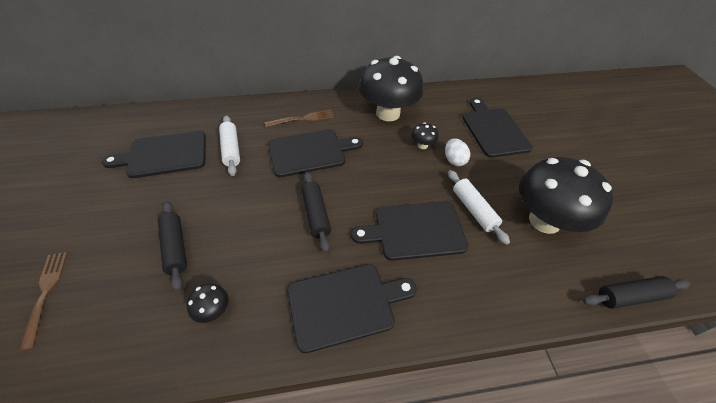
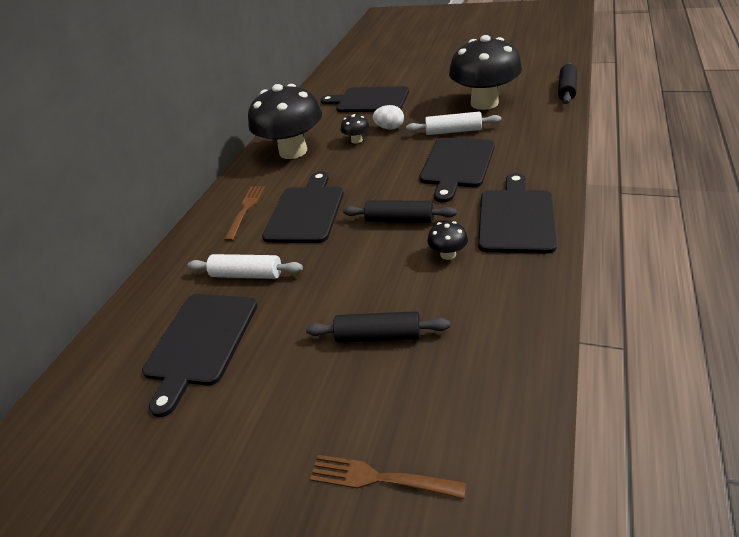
camera: 55 degrees left, 10 degrees down
(213, 310) = (483, 308): black mushroom -> black mushroom (448, 254)

